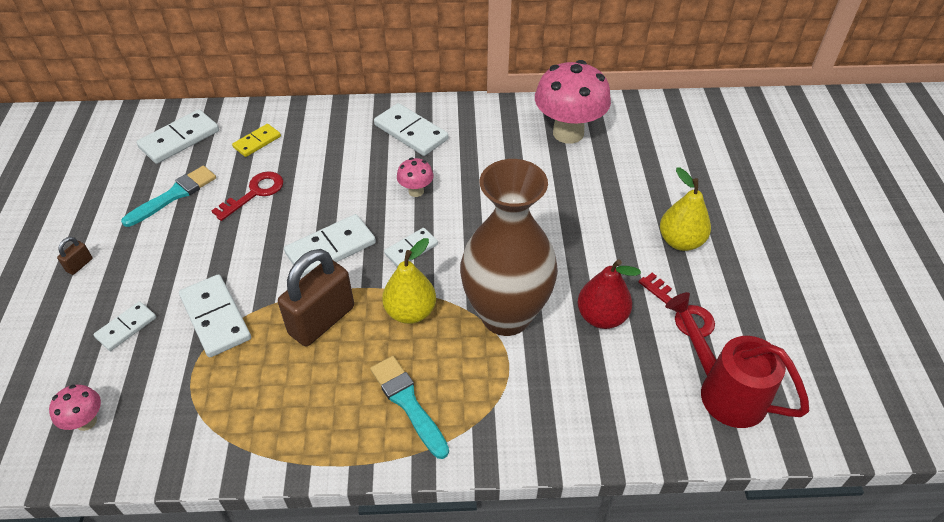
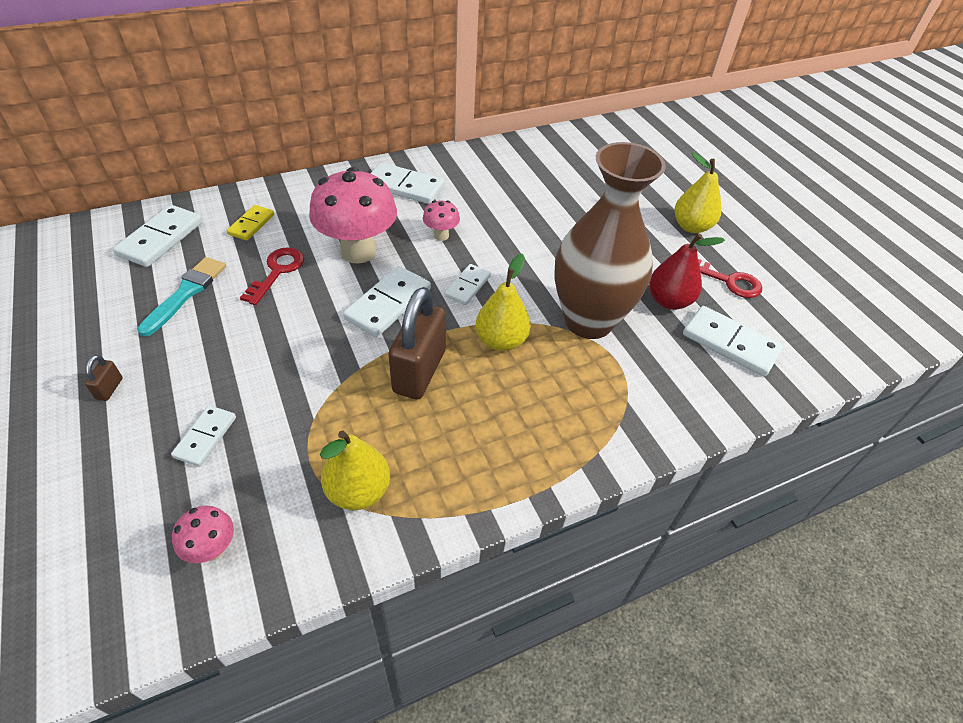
camera: 25 degrees left, 0 degrees up
(214, 412) = (358, 491): none -> yellow pear
(216, 317) = (304, 399): white domino -> white domino (730, 343)
(408, 403) = (549, 421): turquoise brush -> none
(568, 133) = (547, 161): pink mushroom -> pink mushroom (358, 251)
(723, 390) = (798, 333): red watering can -> none

